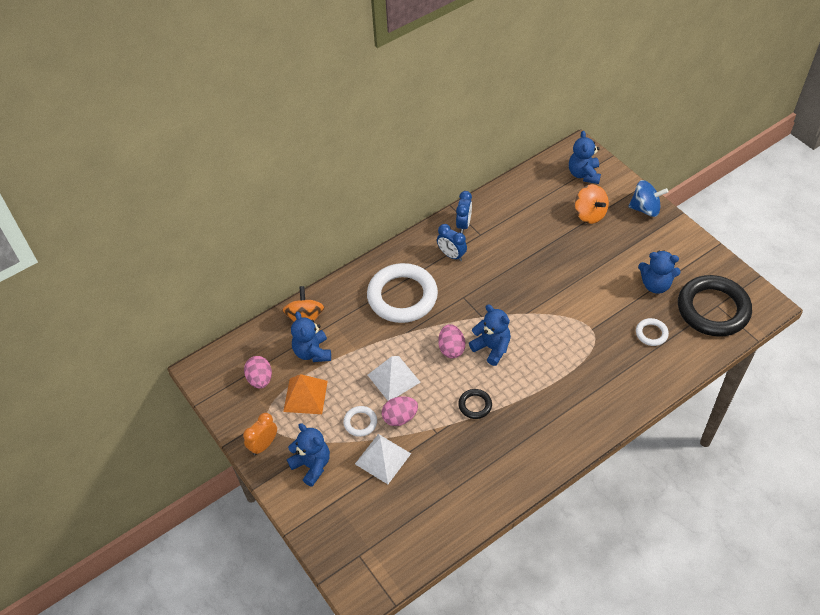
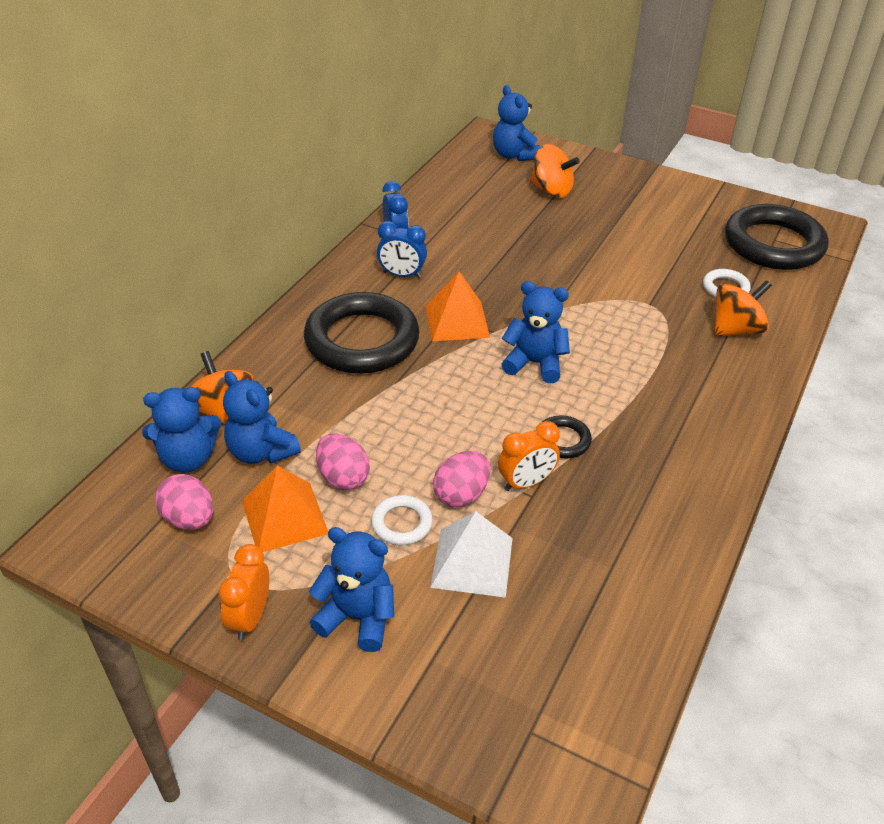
camera: 30 degrees left, 10 degrees down
(393, 378) = (416, 445): white pyramid -> none
(402, 296) = (362, 340): white ring -> black ring
(438, 424) = (526, 483): none -> orange clock
(451, 348) = (478, 381): pink egg -> pink egg (343, 478)
(464, 301) = (457, 321): none -> orange pyramid
(634, 367) = (736, 329): none -> orange spinning top
(645, 209) = (613, 170): blue spinning top -> none
(655, 285) = (687, 238): blue teddy bear -> blue teddy bear (188, 459)

